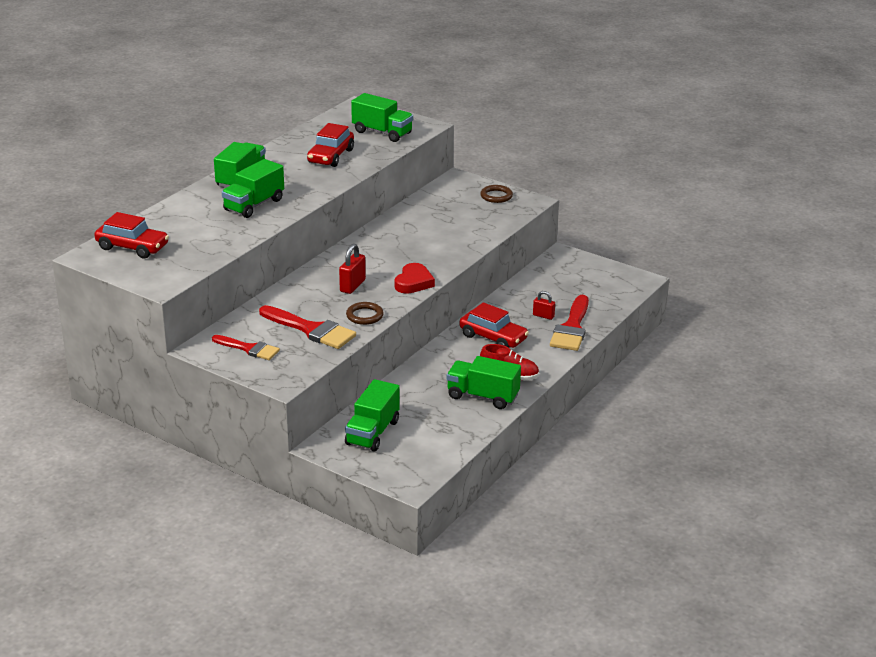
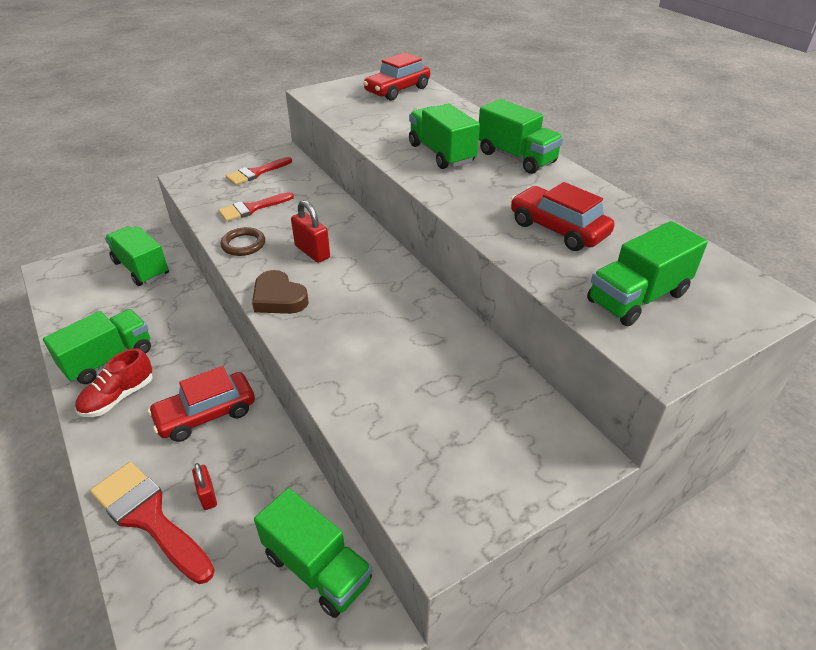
camera: 115 degrees right, 10 degrees up
(311, 330) = (252, 208): red brush -> red brush, size x0.65
(413, 282) = (279, 298): red heart -> brown heart
(496, 196) = (485, 485): brown ring -> none
(543, 316) = (207, 495): red padlock -> red padlock turned 75 degrees counterclockwise
(550, 273) = (317, 568): none -> green truck

